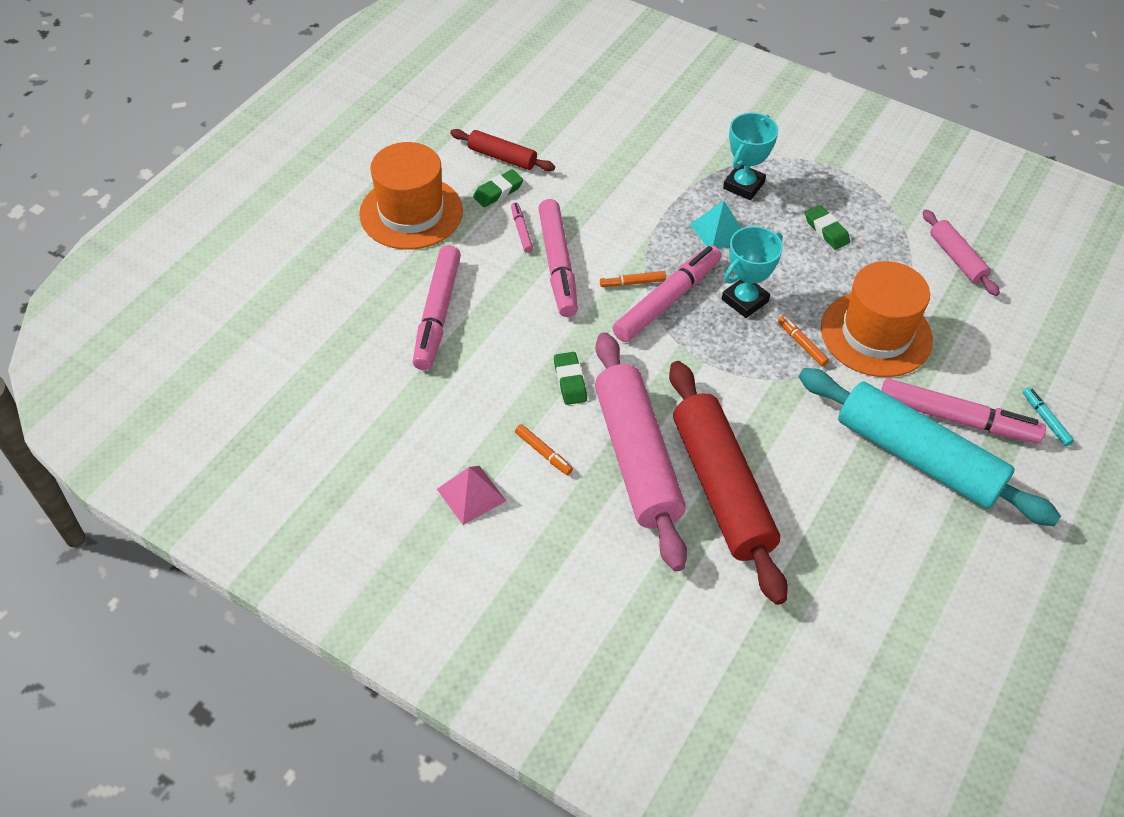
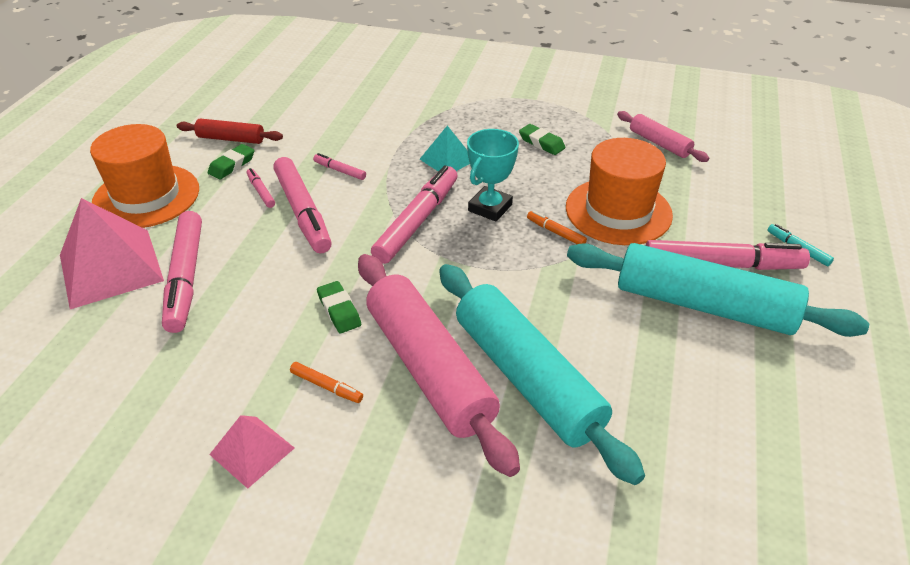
camera: 15 degrees left, 10 degrees down
(372, 287) = (111, 267): none -> pink pyramid
(604, 221) = (340, 170): none -> pink marker
(632, 283) = (380, 213): orange marker -> none
(721, 488) = (526, 378): red rolling pin -> turquoise rolling pin
(743, 185) = (458, 123): turquoise trophy -> none

